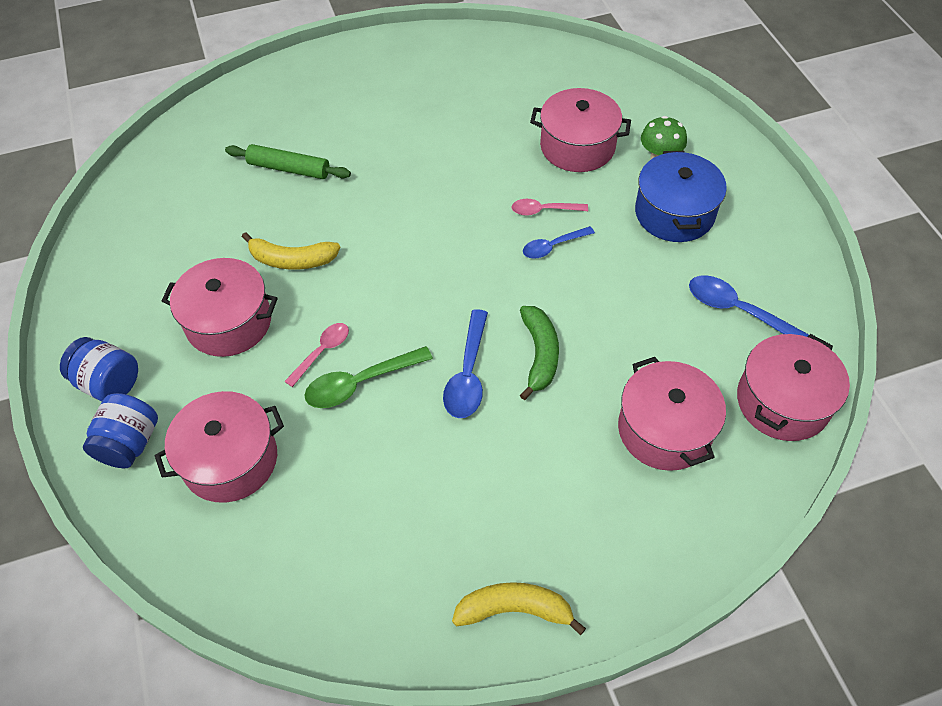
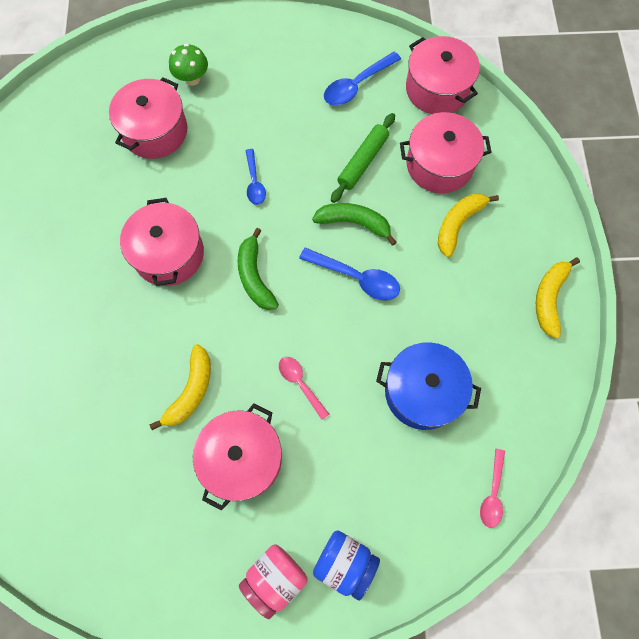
camera: 75 degrees left, 15 degrees up
(109, 383) = (275, 578): blue jar -> pink jar
(230, 460) = (384, 477): pink pot -> pink pot (168, 254)
(289, 169) = (75, 374): green rolling pin -> green rolling pin (363, 162)
(360, 383) = (341, 360): green spoon -> none
(436, 278) = (255, 276): none -> green banana
(543, 210) = (214, 177): pink spoon -> pink spoon (492, 493)
(584, 470) = (458, 224): none -> yellow banana
(674, 213) = (253, 90): blue pot -> blue pot (422, 391)

